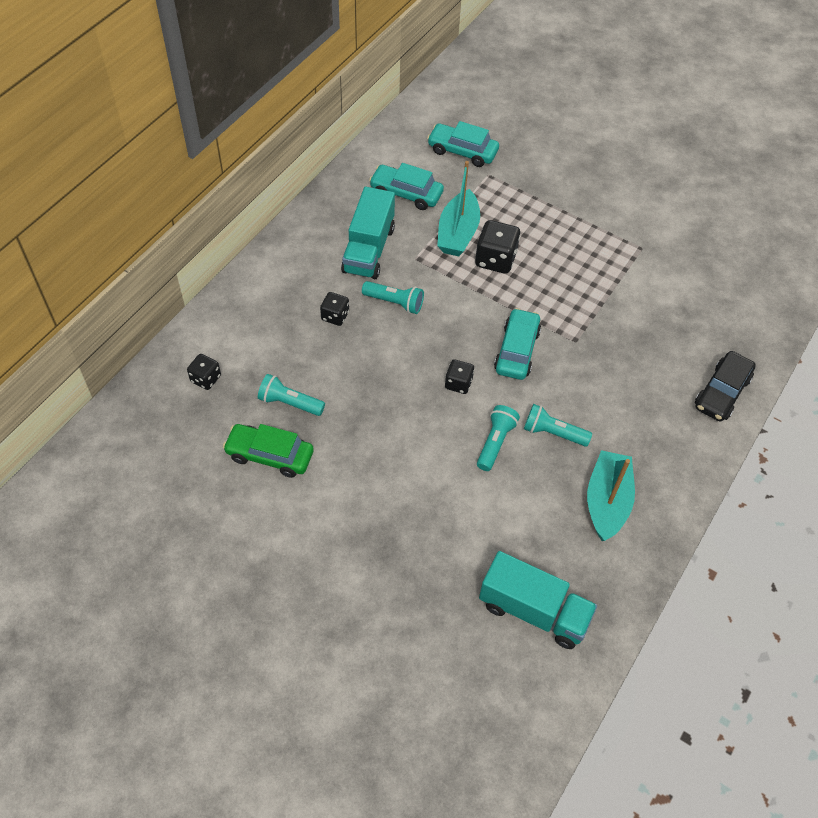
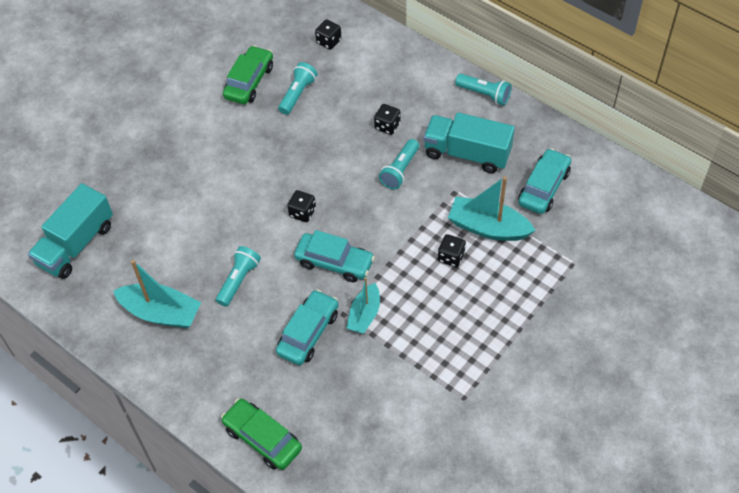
camera: 100 degrees right, 0 degrees up
(462, 151) = (610, 242): turquoise car -> turquoise car (308, 333)
(495, 259) = (451, 257): black dice -> black dice, size x0.60
(495, 442) = (236, 235): turquoise flashlight -> turquoise flashlight (484, 94)
(572, 323) = (364, 314): none -> turquoise boat
(722, 392) = (262, 438): black car -> green car

